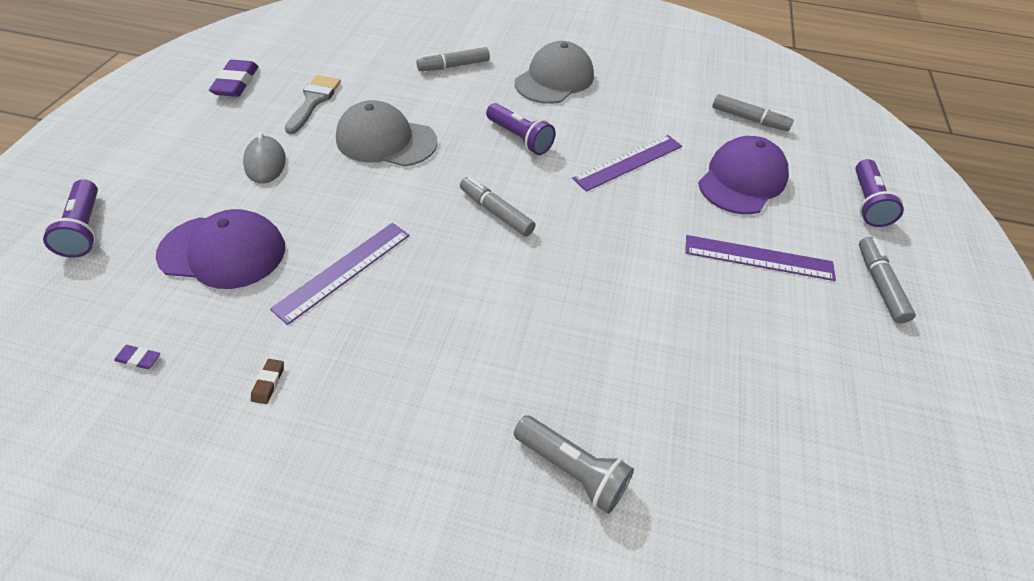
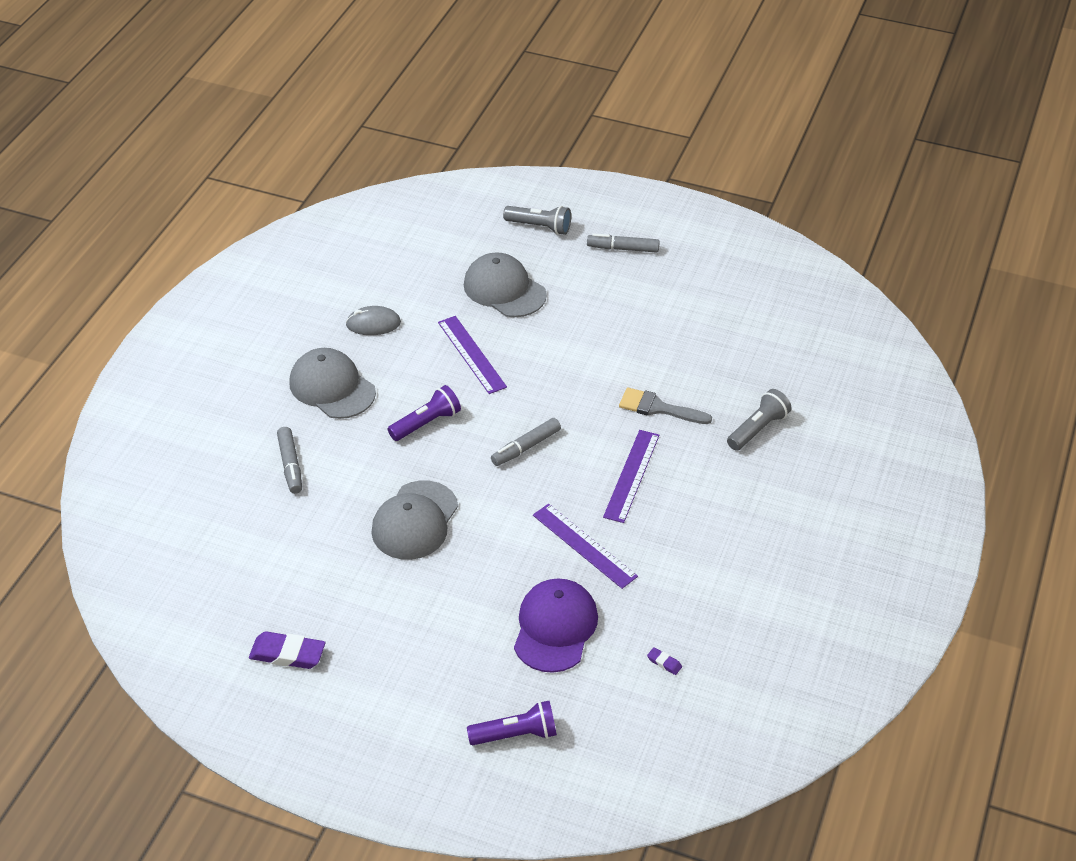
camera: 80 degrees left, 5 degrees down
(139, 359) = (664, 663): purple eraser -> purple eraser turned 75 degrees counterclockwise
(265, 163) = (437, 612): grey mouse -> grey mouse (373, 324)
(268, 383) = (689, 582): brown eraser -> none
(314, 101) = (336, 582): grey brush -> grey brush (658, 408)
(742, 180) = (504, 289): purple cap -> grey cap
(749, 119) = (422, 264): grey marker -> none
(758, 258) = (592, 303): purple ruler -> purple ruler (632, 475)
(867, 203) = (540, 227): purple flashlight -> grey flashlight

